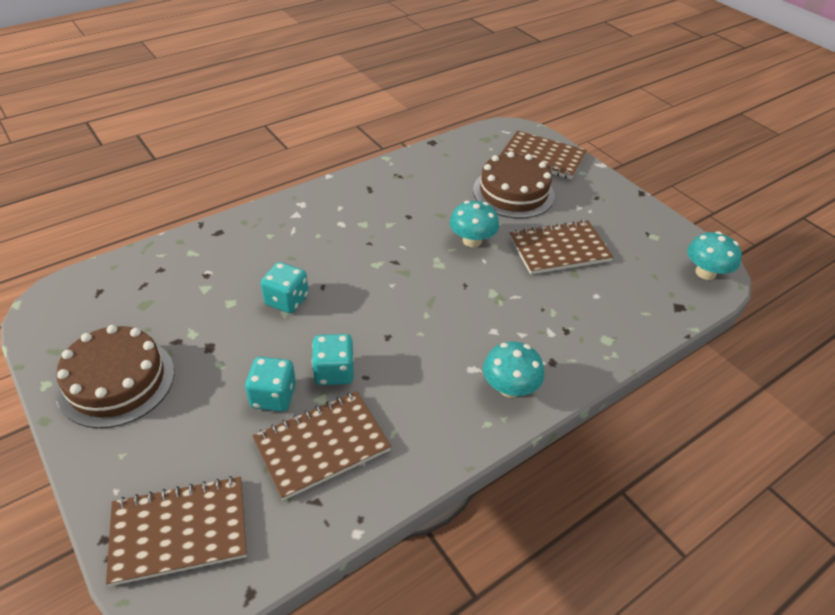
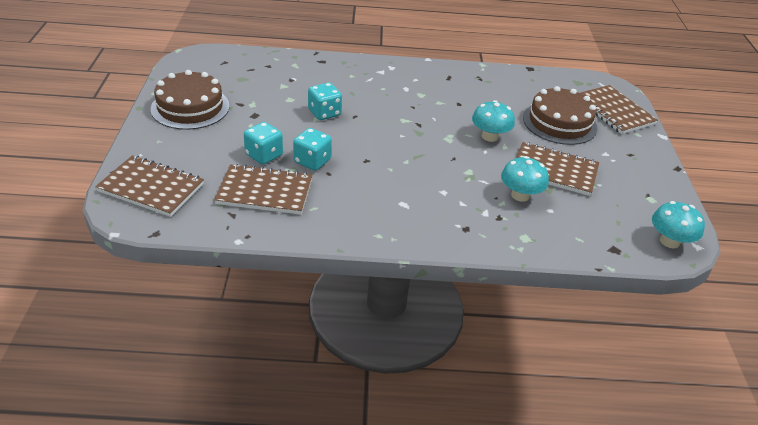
camera: 35 degrees right, 5 degrees down
(509, 387) = (417, 226): turquoise mushroom -> turquoise mushroom (520, 195)

